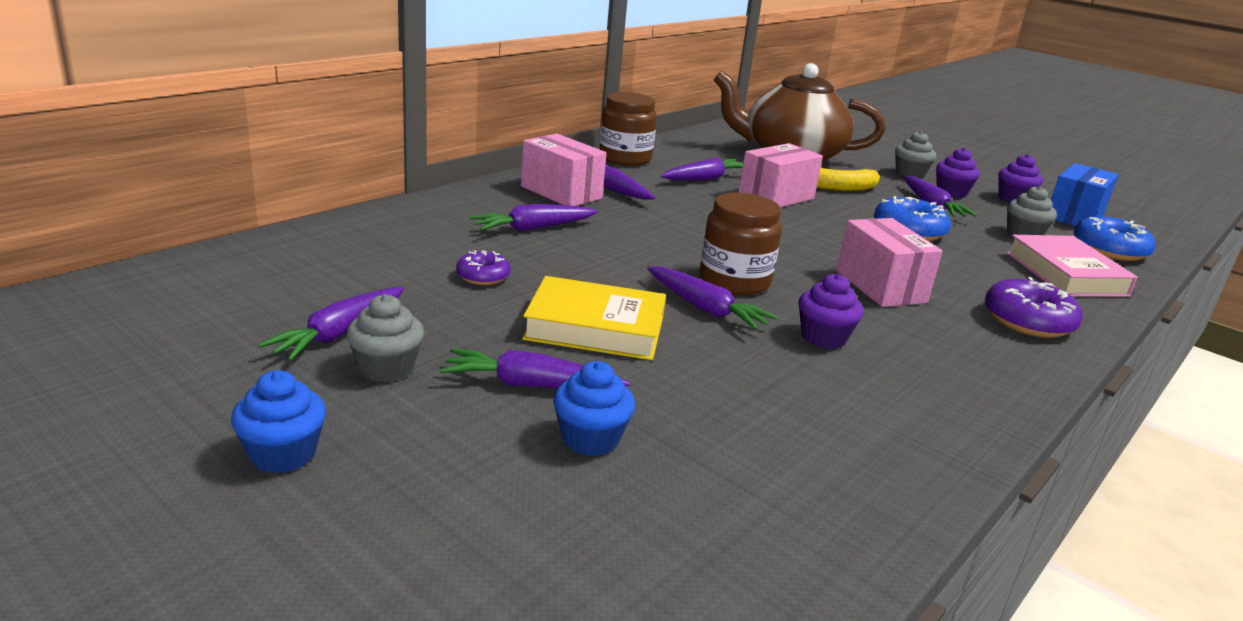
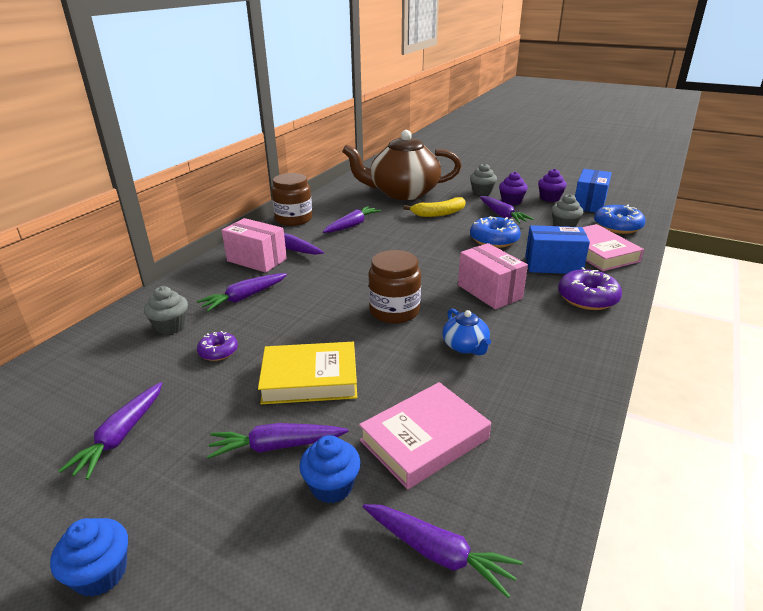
camera: 10 degrees left, 5 degrees up
(386, 368) = (165, 460): grey cupcake -> grey cupcake (171, 326)
(705, 308) = (381, 341): purple carrot -> purple carrot (437, 552)
(731, 420) = (424, 439): none -> pink book
(776, 197) = (402, 230): pink box -> none
(823, 338) = (465, 346): purple cupcake -> blue teapot
(988, 275) = (553, 265): none -> blue box

